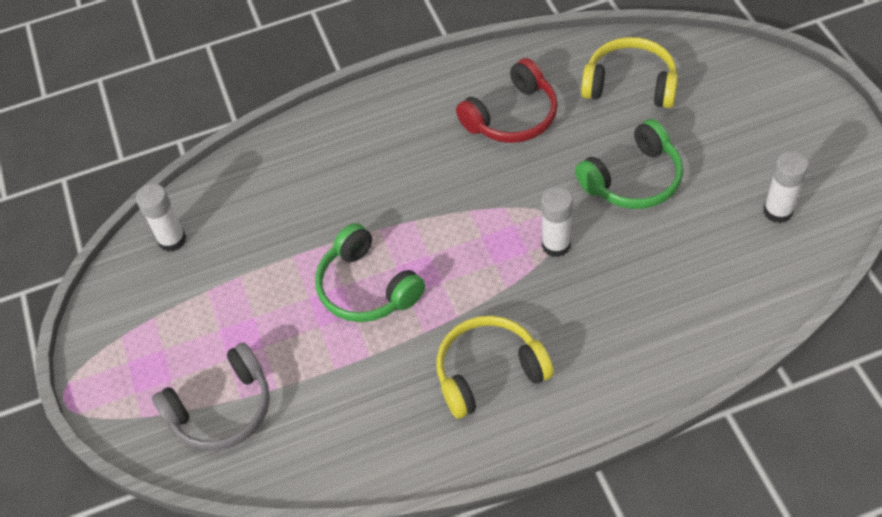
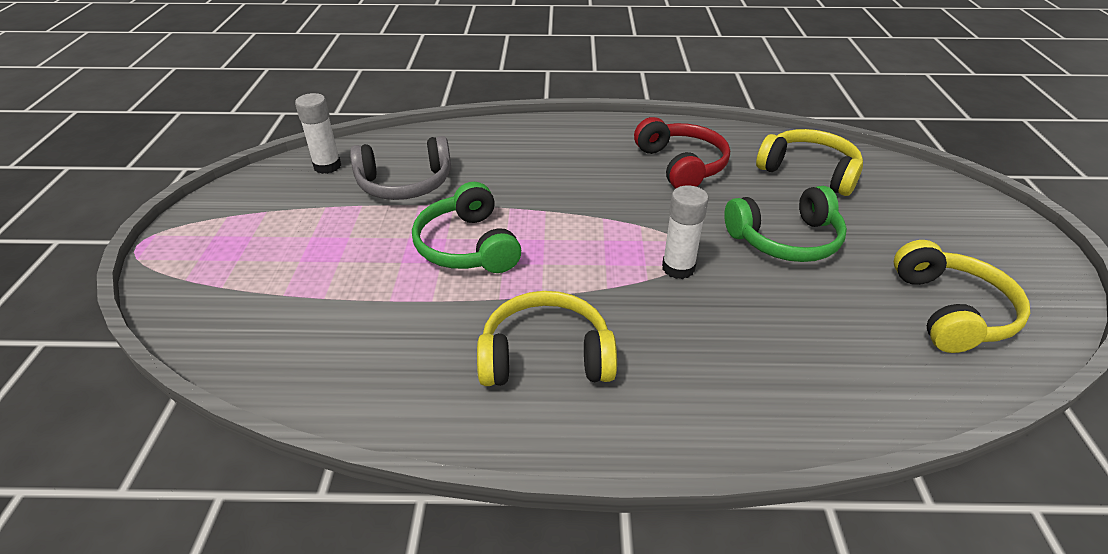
camera: 15 degrees right, 15 degrees down
(222, 409) = (259, 298): grey headphones -> grey headphones (405, 183)
(512, 116) = (681, 165): red headphones -> red headphones turned 90 degrees counterclockwise
(778, 211) = (951, 311): white glue stick -> yellow headphones

